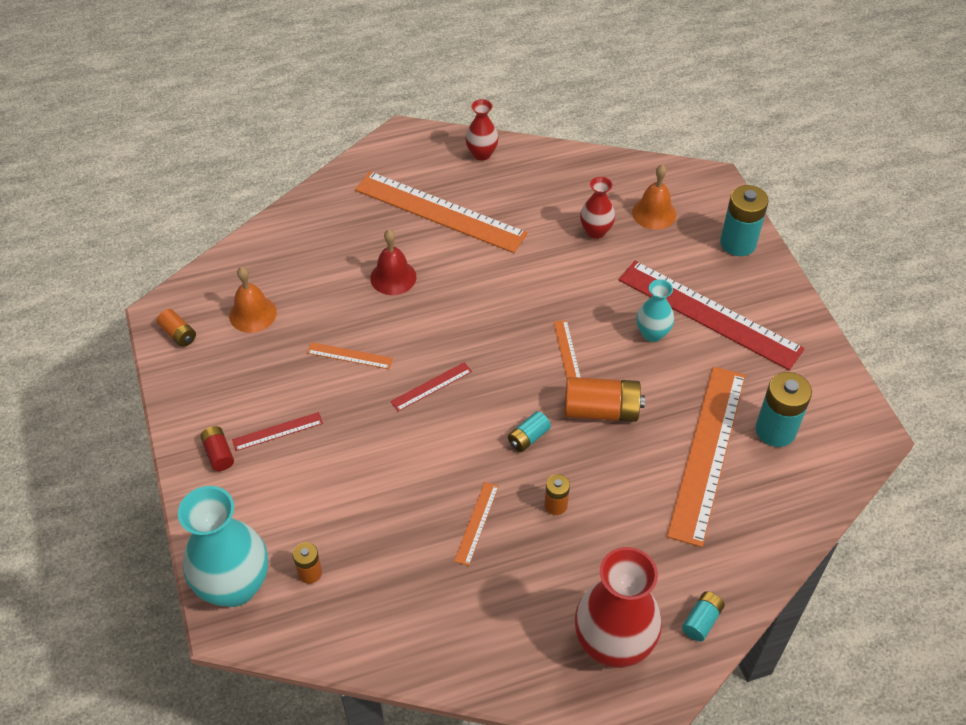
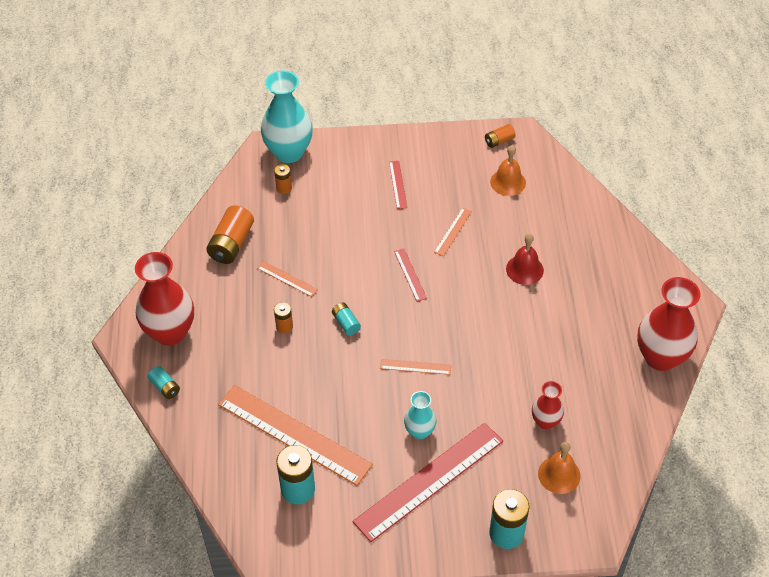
camera: 105 degrees right, 0 degrees up
(219, 454) = (389, 153): red battery -> none
(440, 211) = (592, 313): orange ruler -> none
(482, 154) = (660, 357): red vase -> red vase, size x1.88
(601, 410) = (355, 375): orange battery -> orange battery (231, 244)

